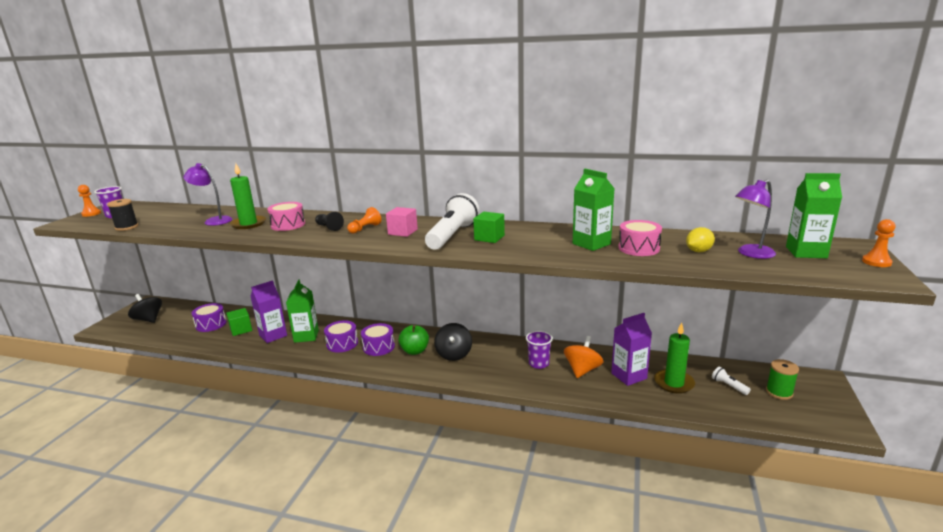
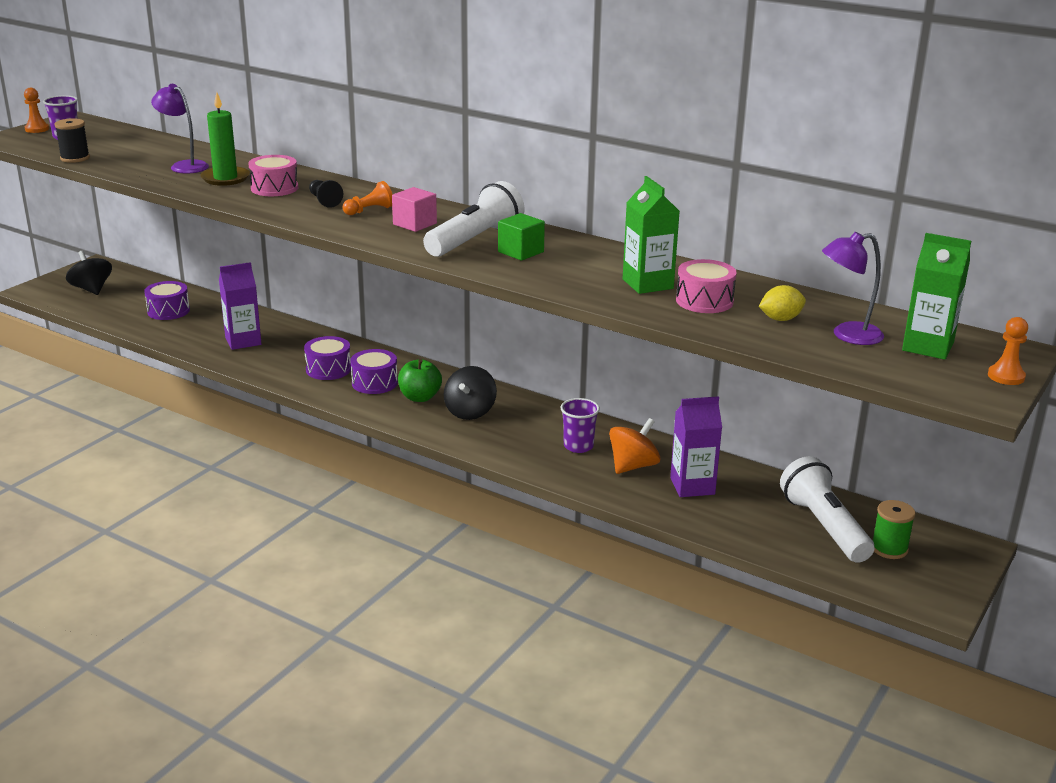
camera: 15 degrees right, 5 degrees up
(241, 329) = (204, 325): green cube -> none
(306, 336) = (286, 350): green carton -> none
(674, 383) = (748, 507): green candle -> none
(728, 386) = (824, 526): white flashlight -> white flashlight, size x2.34

